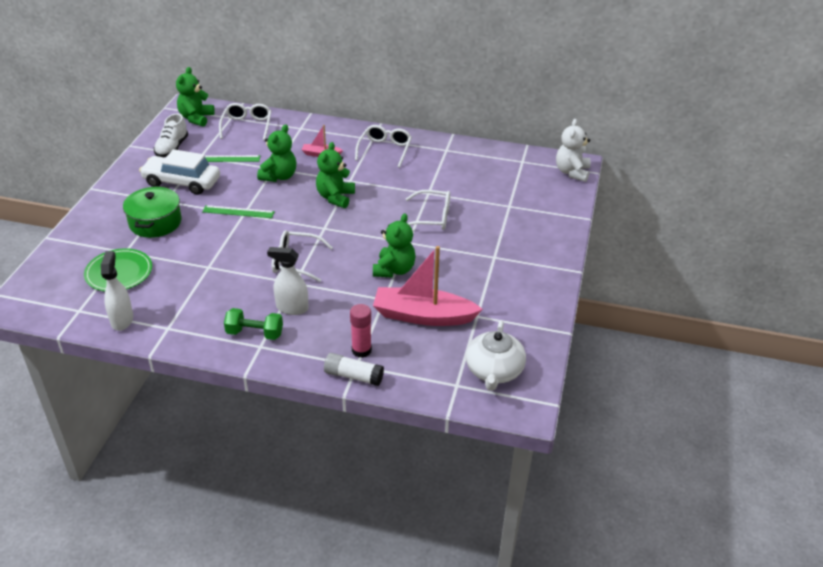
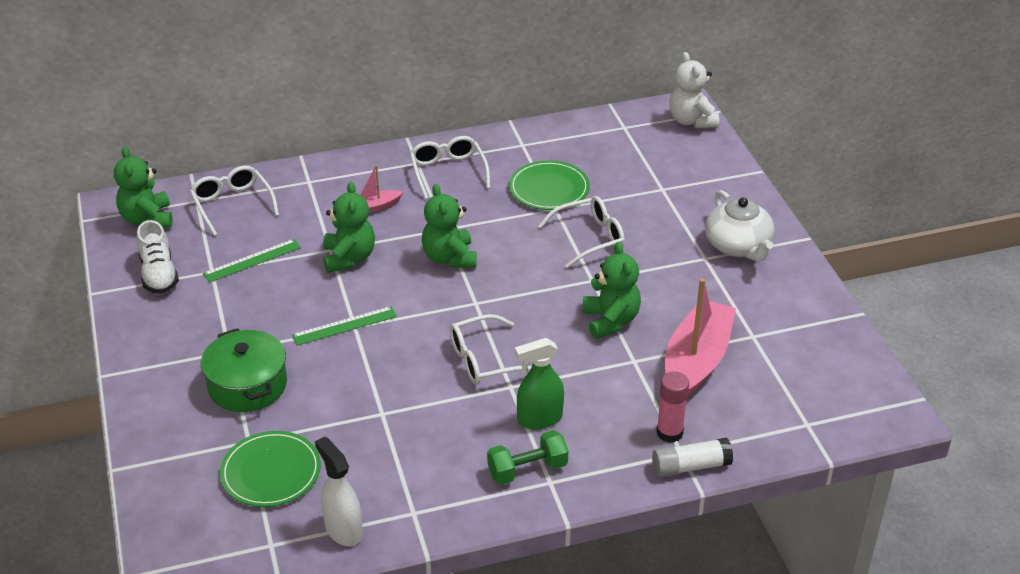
camera: 30 degrees left, 0 degrees up
(182, 182) = (225, 316): white car -> none
(292, 308) = (539, 419): white spray bottle -> green spray bottle
(423, 316) = (696, 361): pink boat -> pink boat turned 135 degrees clockwise
(436, 180) = (549, 188): none -> green plate
(494, 371) = (829, 390): white teapot -> white teapot (738, 246)

